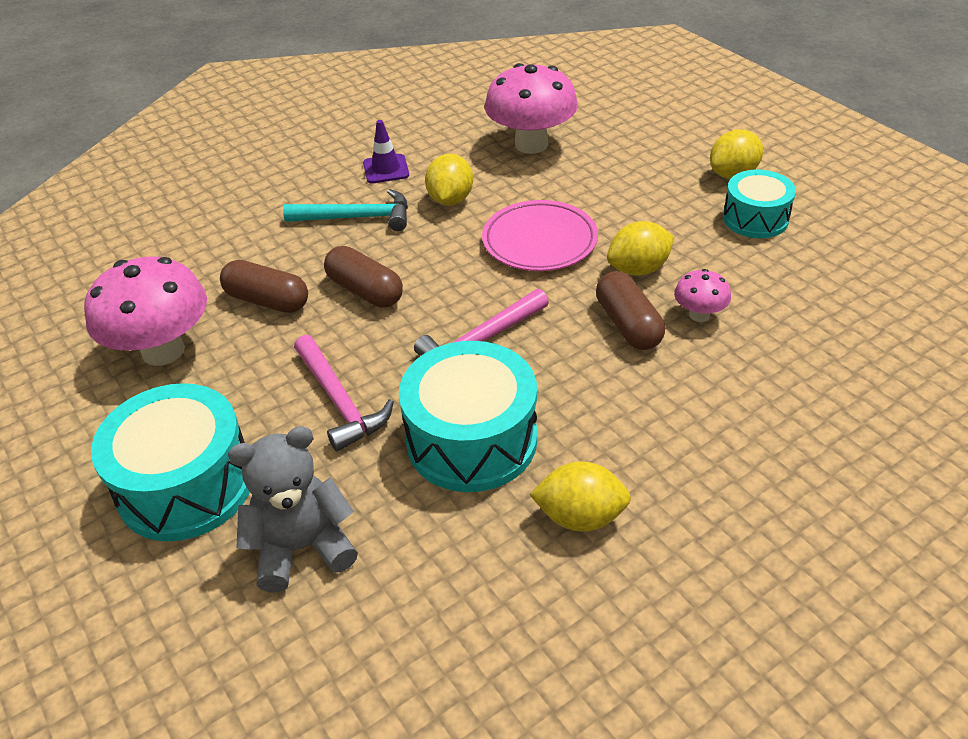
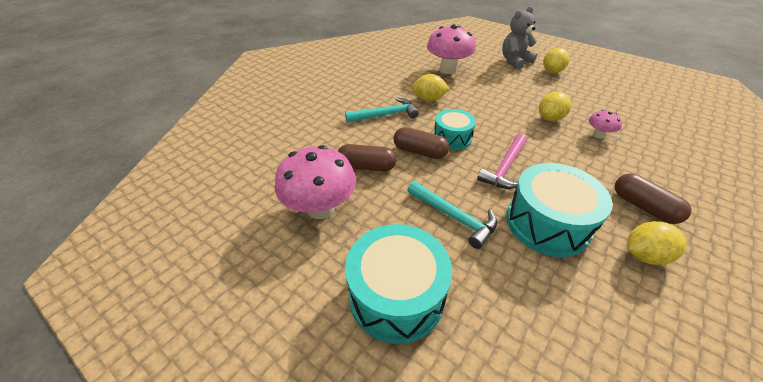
camera: 20 degrees left, 0 degrees up
(302, 547) = (505, 320): grey teddy bear -> grey teddy bear (515, 61)
(339, 401) = (454, 217): pink hammer -> turquoise hammer
(386, 169) = (383, 89): purple traffic cone -> none
(450, 199) = (428, 99): yellow lemon -> yellow lemon turned 75 degrees counterclockwise
(539, 241) = (491, 113): pink plate -> none
(628, 325) = (570, 145): brown capsule -> brown capsule (643, 207)
(755, 218) = (580, 88): turquoise drum -> turquoise drum (452, 138)

